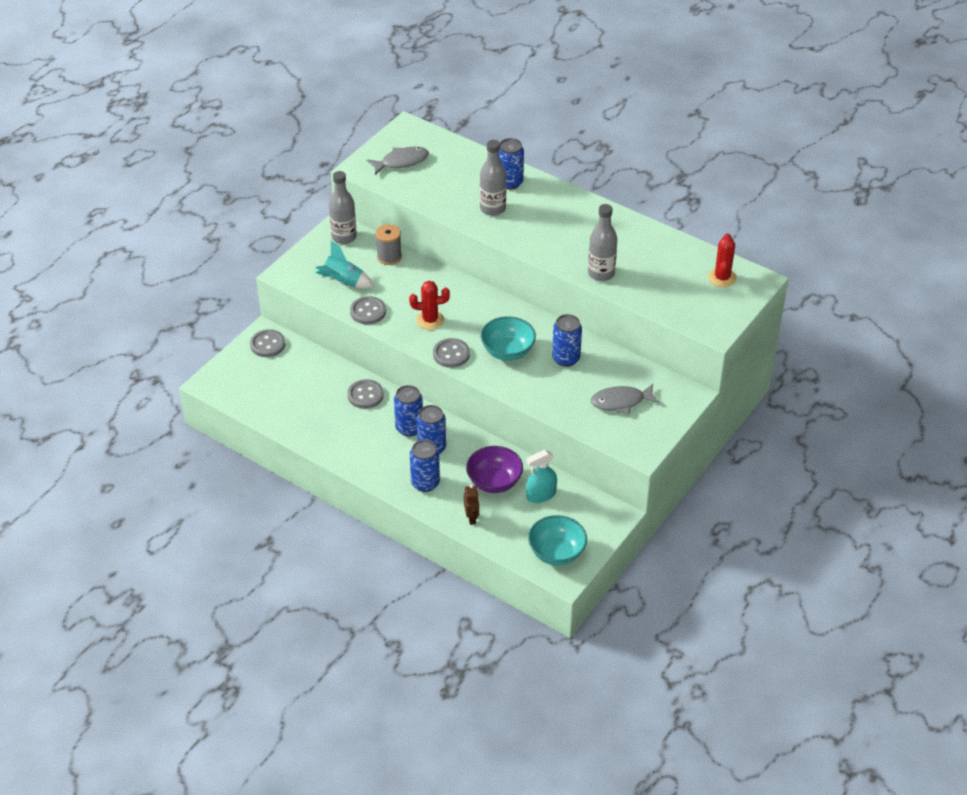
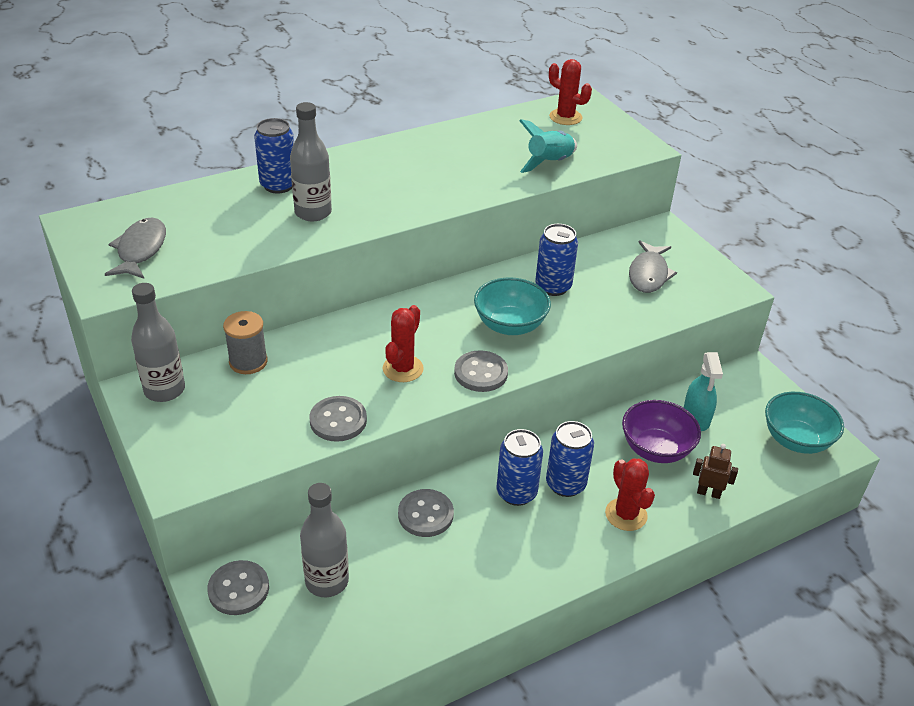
camera: 65 degrees left, 5 degrees down
(343, 282) = (256, 424): turquoise rocket -> turquoise rocket (549, 163)
(425, 483) = (626, 514): blue can -> red cactus
(601, 273) = (499, 181): grey bottle -> grey bottle (327, 581)

